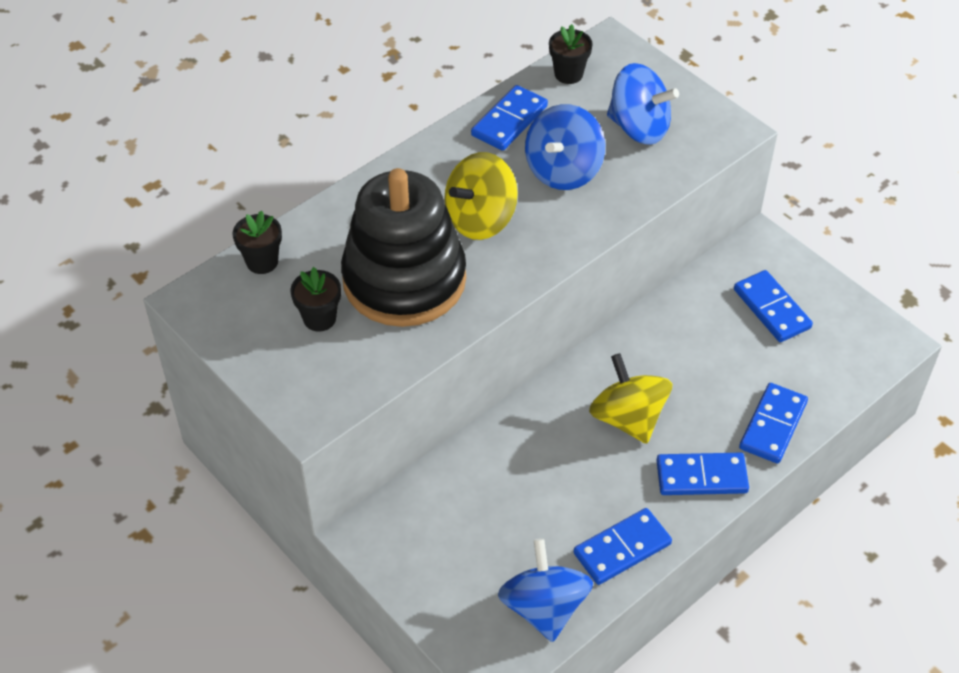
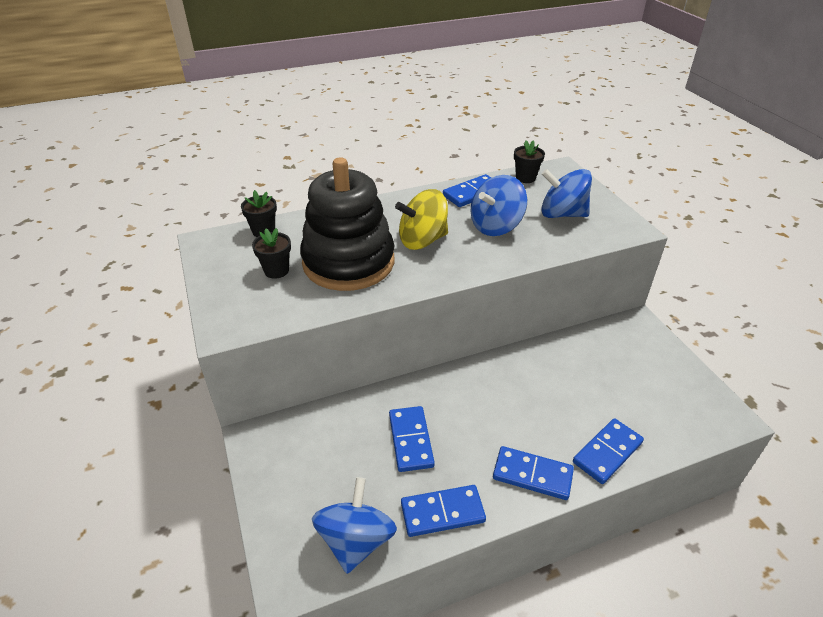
camera: 20 degrees right, 10 degrees down
(628, 418) = (490, 413): yellow spinning top -> none
(639, 128) = (562, 214): blue spinning top -> blue spinning top turned 150 degrees clockwise
(772, 309) = (633, 368): blue domino -> blue domino (411, 440)

